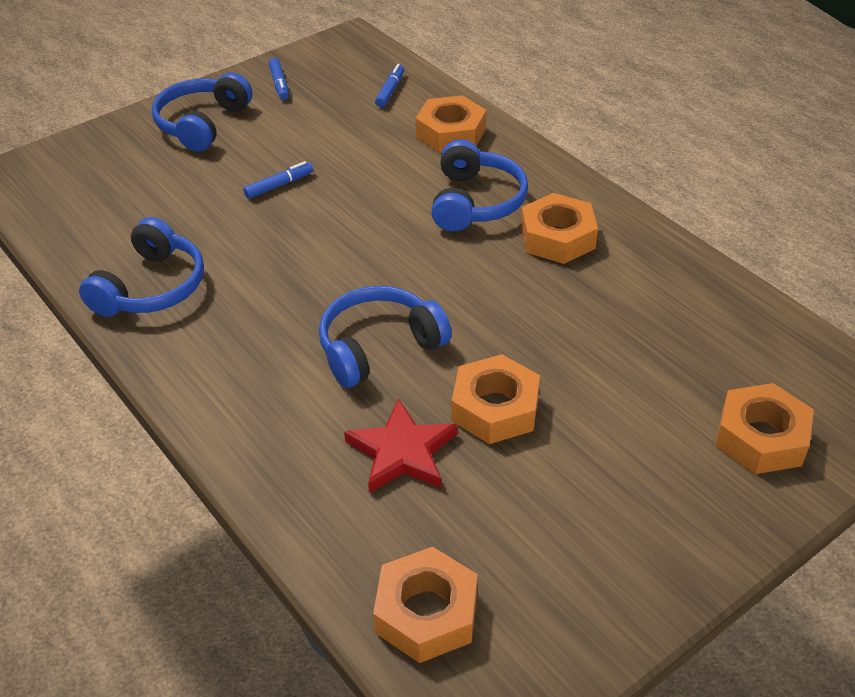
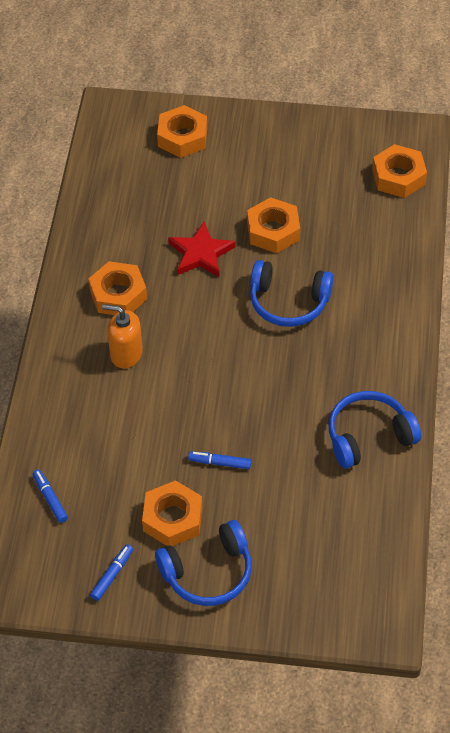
camera: 135 degrees left, 10 degrees up
(390, 90) = (50, 498): blue marker -> blue marker turned 90 degrees clockwise
(402, 452) = (337, 243): red star -> red star (201, 253)
(451, 133) = (67, 421): orange nut -> orange nut (172, 519)
(476, 202) = (126, 354): blue headphones -> orange soap dispenser

